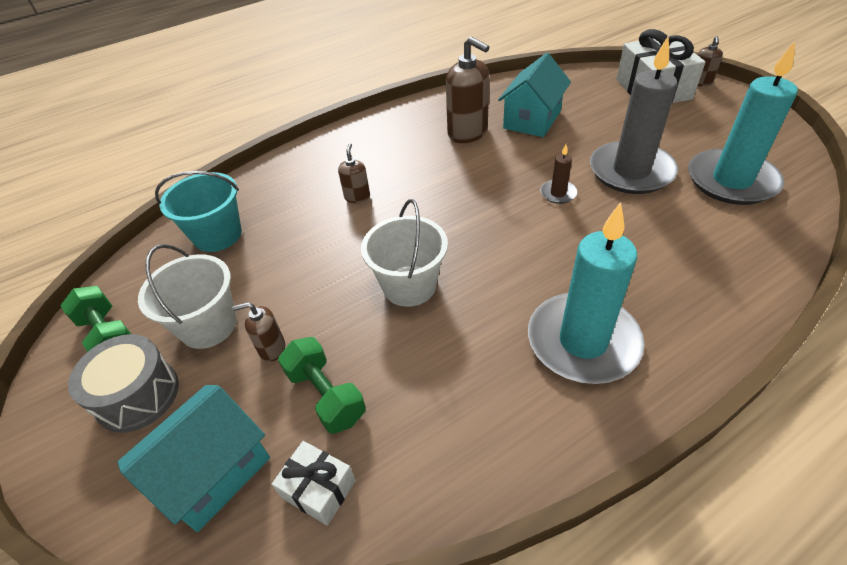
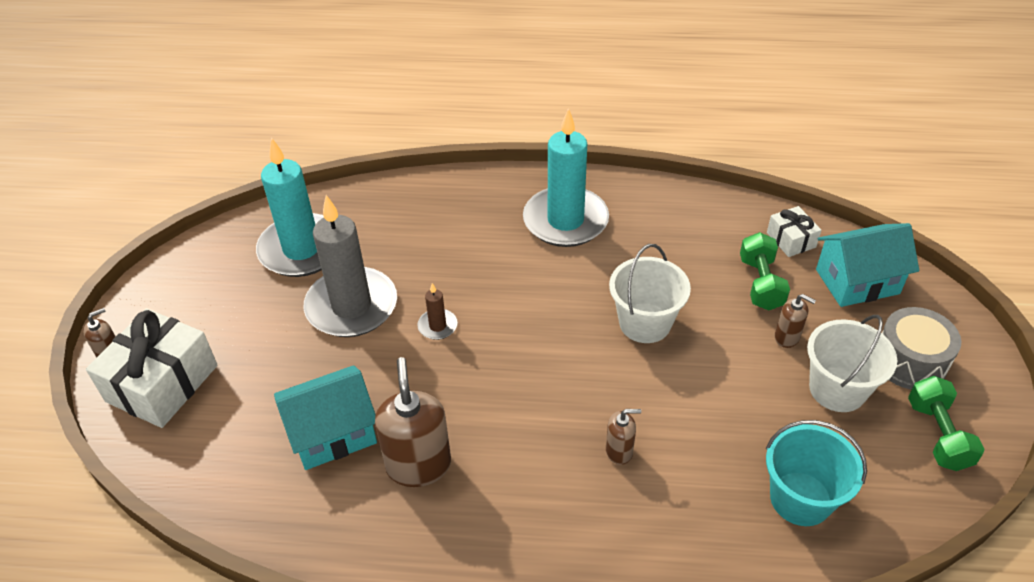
camera: 145 degrees left, 0 degrees up
(357, 197) = (619, 451): brown soap dispenser -> brown soap dispenser turned 135 degrees counterclockwise

